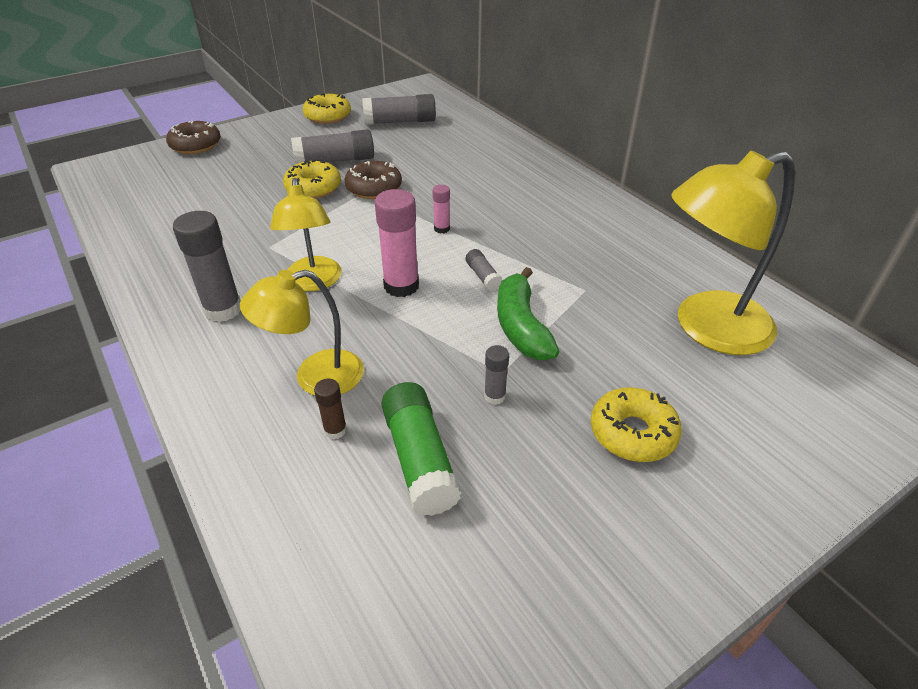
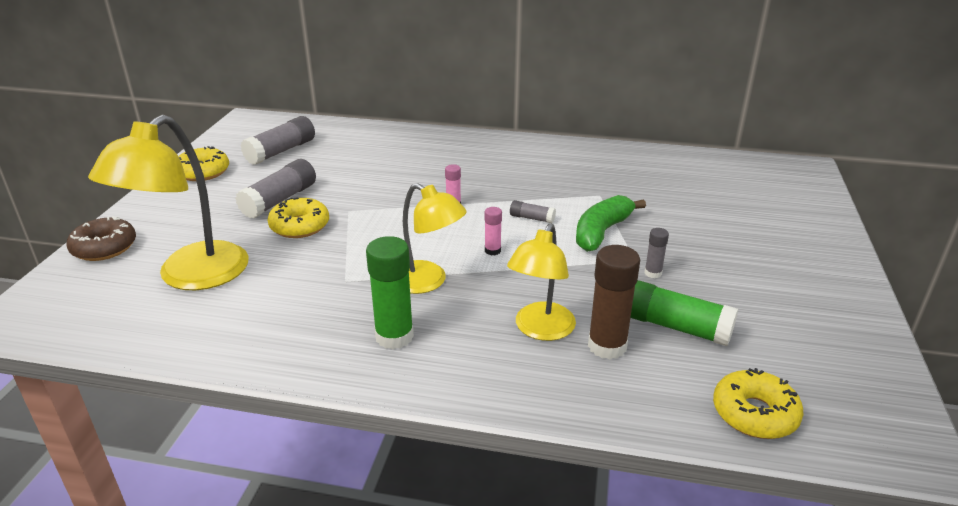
camera: 45 degrees left, 10 degrees down
(223, 310) = (394, 336): grey glue stick -> green glue stick
(335, 430) = (607, 346): brown glue stick -> brown glue stick, size x1.96
(374, 188) = (352, 204): brown donut -> none
(401, 286) = (492, 250): pink glue stick -> pink glue stick, size x0.51
(521, 326) = (601, 232): green banana -> green banana turned 90 degrees clockwise
(632, 433) = (738, 248): yellow donut -> yellow donut (754, 414)
(707, 328) = (686, 182): yellow lamp -> yellow lamp (191, 276)

